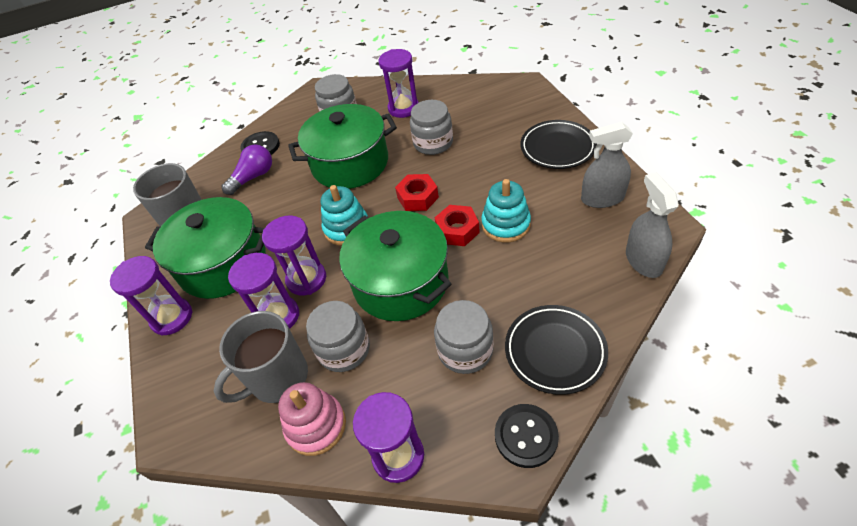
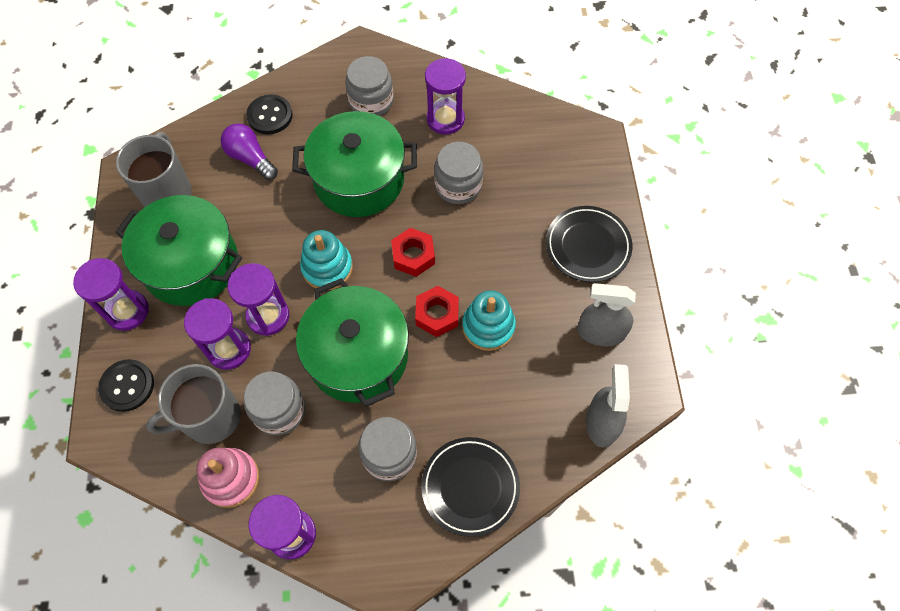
camera: 10 degrees right, 15 degrees up
(253, 177) = (250, 158): purple light bulb -> purple light bulb turned 105 degrees counterclockwise
(526, 436) = (407, 558): black button -> black button (127, 386)

